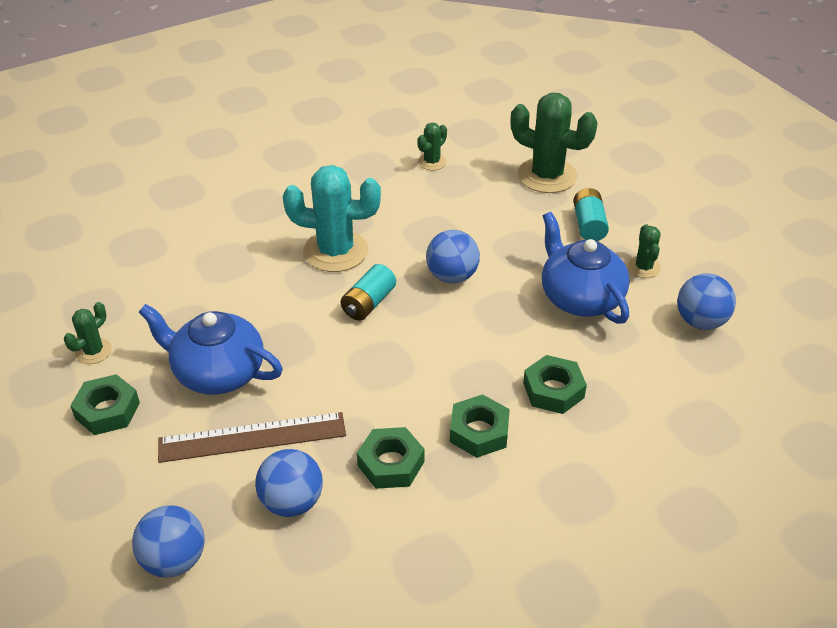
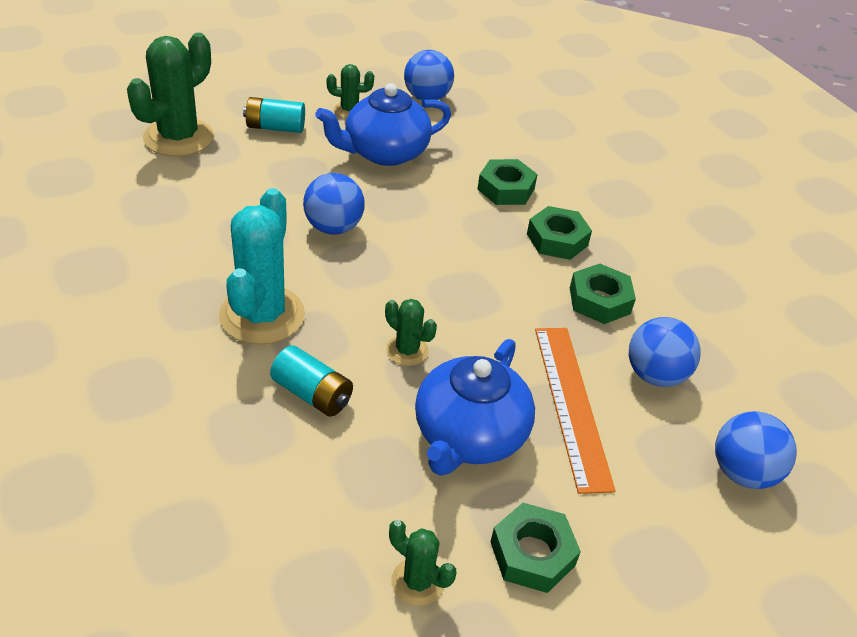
camera: 90 degrees left, 0 degrees up
(252, 437) = (571, 404): brown ruler -> orange ruler
(368, 303) = (365, 295): turquoise battery -> turquoise battery (312, 394)
(432, 162) = (108, 215): green cactus -> green cactus (407, 350)

